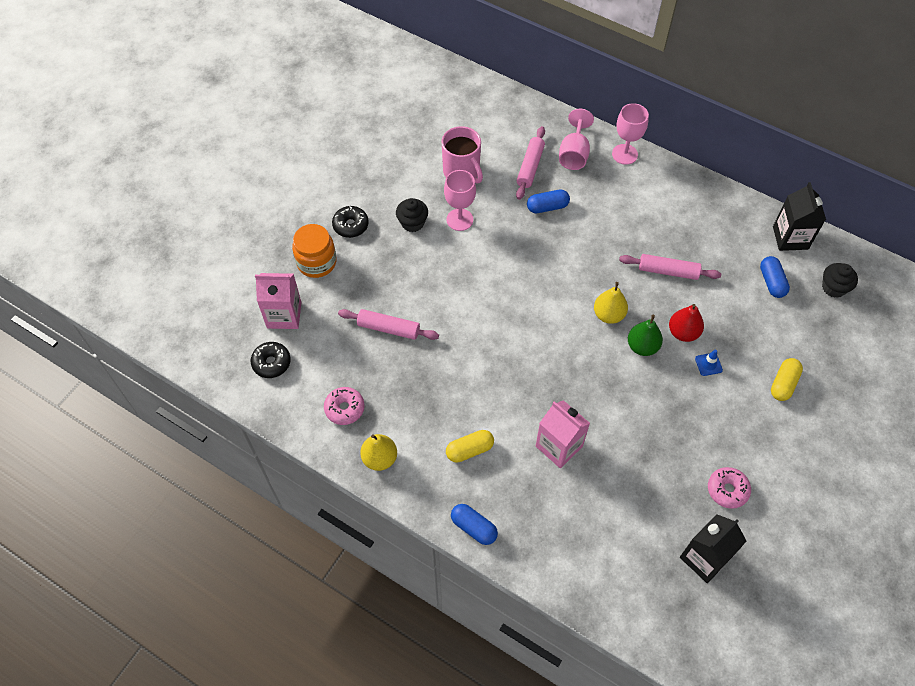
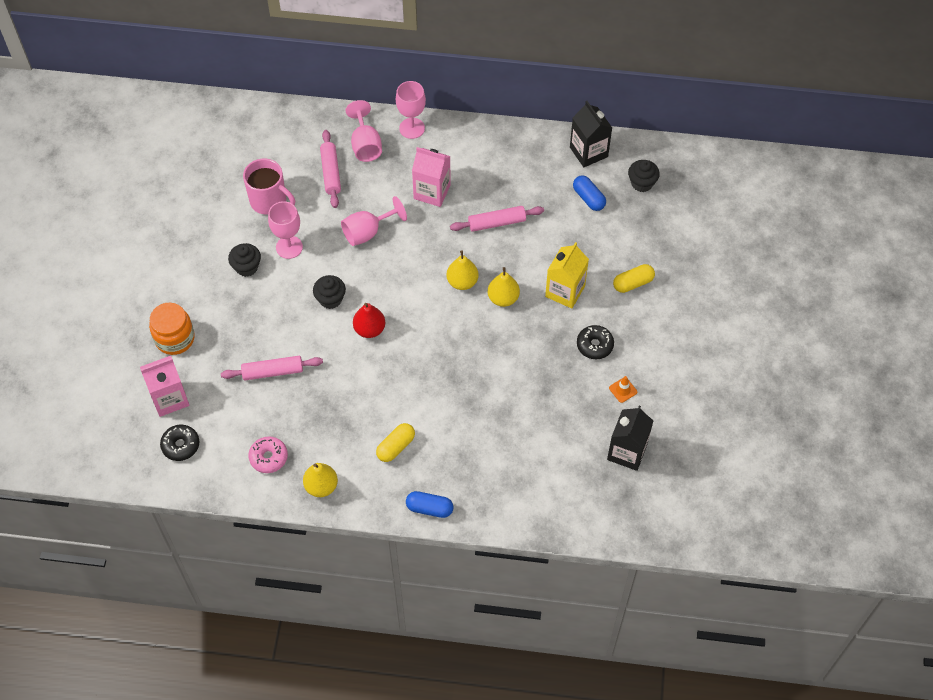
camera: 25 degrees left, 0 degrees up
(350, 225) = (189, 292): black donut -> black donut (594, 345)
(475, 282) = (330, 299): none -> black cupcake
(539, 233) = (368, 232): none -> pink goblet
(547, 207) = (364, 205): blue capsule -> none
(559, 446) = (470, 412): pink carton -> pink carton (432, 192)
(642, 346) = (503, 298): green pear -> yellow pear
(683, 332) = (532, 272): red pear -> red pear (369, 329)
(708, 364) = (565, 291): blue traffic cone -> yellow carton
(727, 490) = (623, 390): pink donut -> orange traffic cone
(783, 384) = (633, 283): yellow capsule -> yellow capsule turned 60 degrees clockwise

